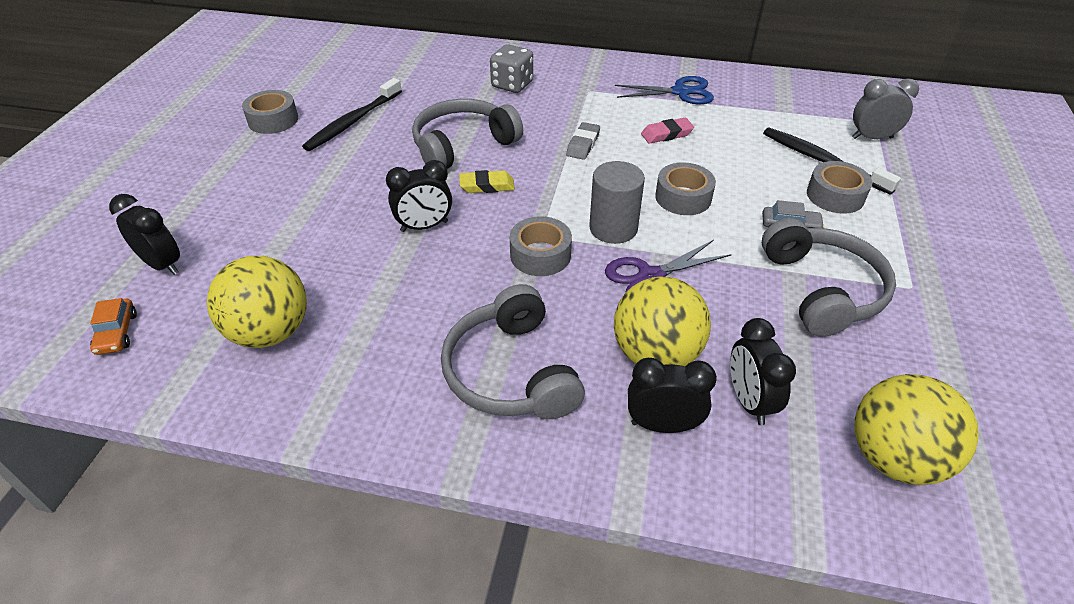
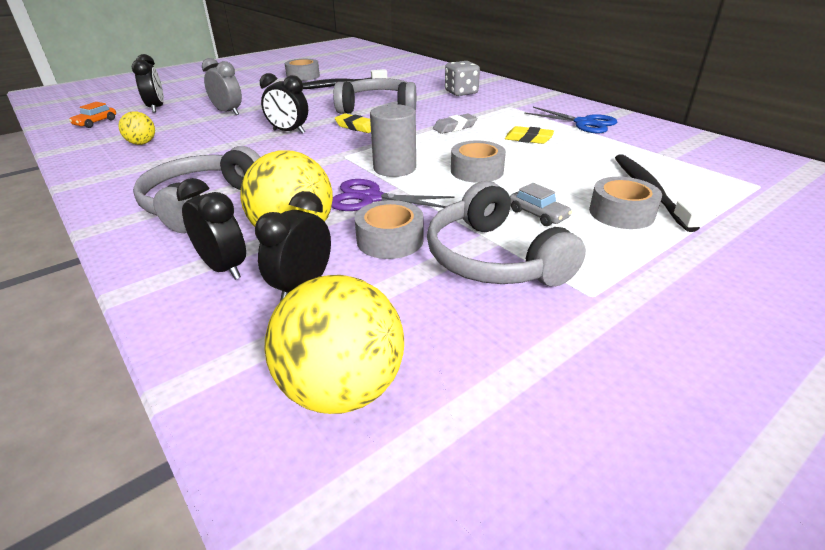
camera: 40 degrees right, 10 degrees down
(270, 332) = (142, 143): yellow ball -> yellow ball, size x0.53
(540, 255) = (324, 163): grey tape -> grey tape (390, 240)
(666, 134) = (528, 139): pink eraser -> yellow eraser
(822, 289) = (493, 258): grey headphones -> grey headphones turned 120 degrees clockwise
(872, 138) = (737, 193): grey clock -> grey clock (228, 112)

